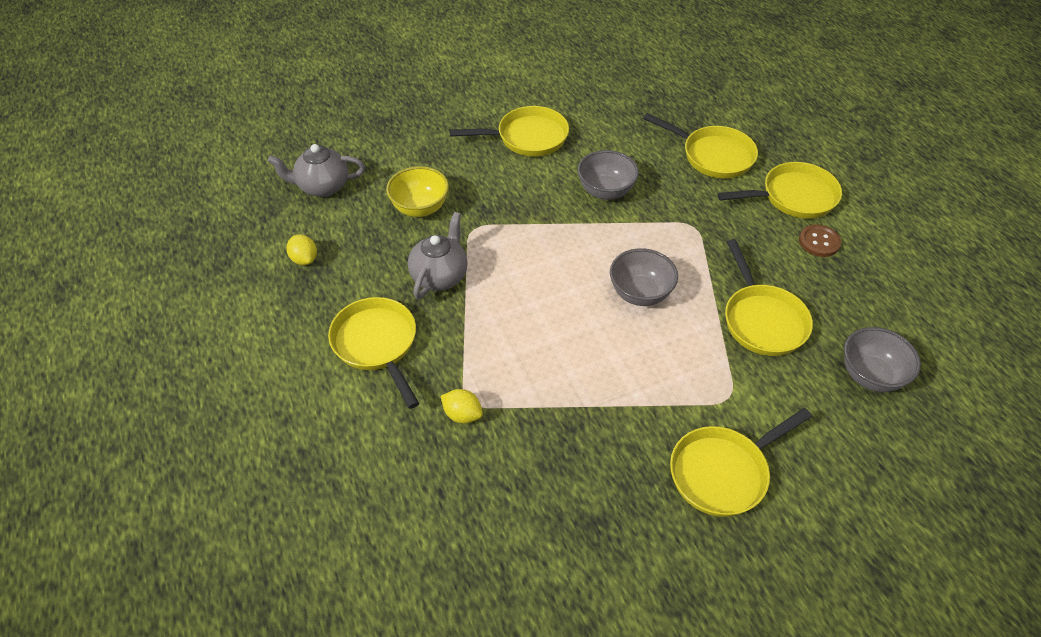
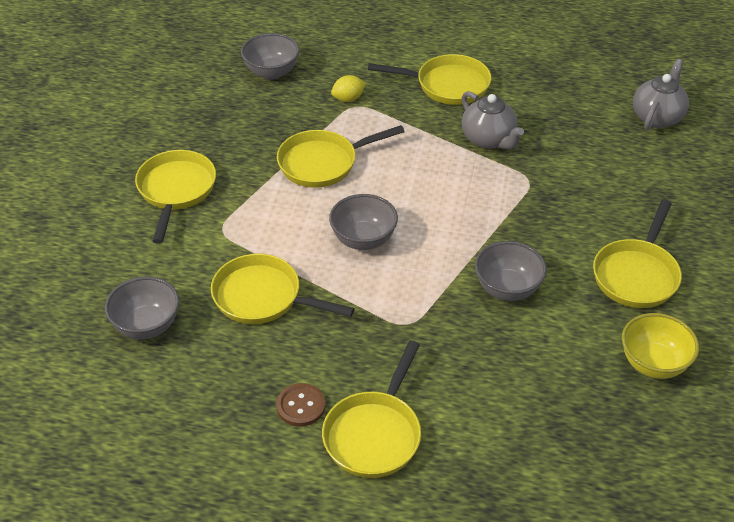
camera: 125 degrees right, 5 degrees down
(304, 259) = (569, 81): yellow lemon -> none
(420, 208) = (582, 160): yellow bowl -> yellow bowl (653, 363)
(470, 520) = (271, 72): none -> grey bowl
(713, 155) = (493, 409): yellow pan -> yellow pan (323, 163)

